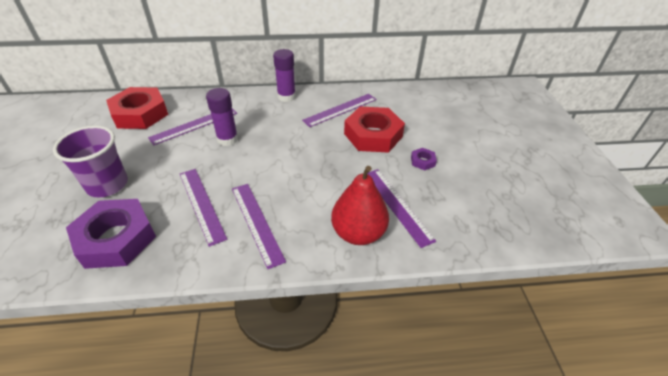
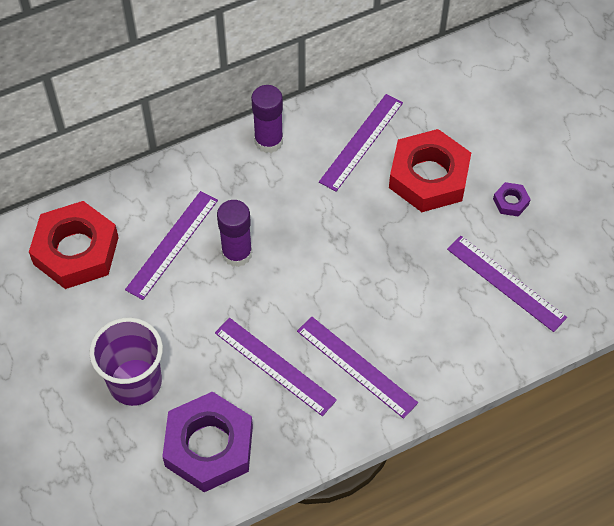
camera: 20 degrees left, 15 degrees up
(358, 233) = (478, 338): red pear -> none

